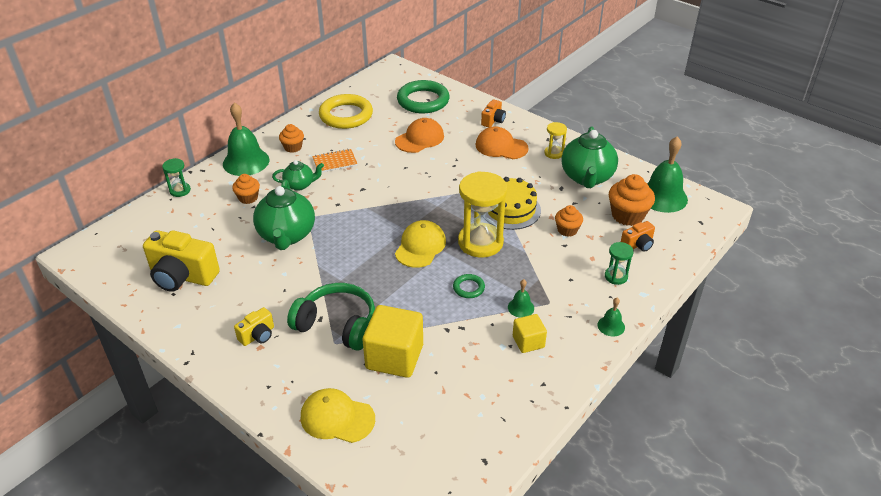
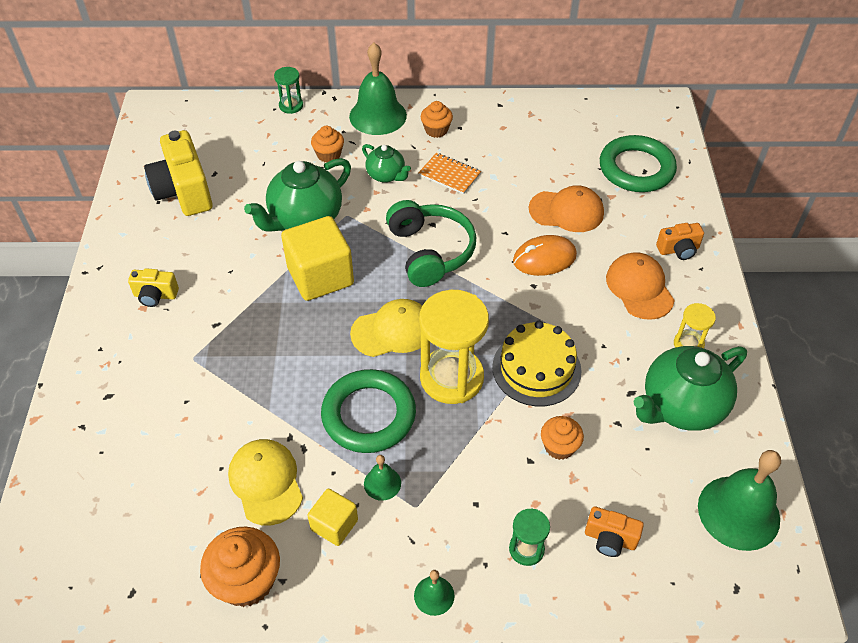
camera: 50 degrees right, 10 degrees up
(337, 325) = (218, 343): green headphones -> green headphones (430, 252)
(337, 418) = (99, 428): yellow cap -> yellow cap (266, 482)
(346, 115) = (533, 130): yellow ring -> none
(394, 357) = (213, 419): yellow cube -> yellow cube (320, 276)
(441, 165) = (544, 258): none -> orange mouse
(468, 288) = (369, 415): green ring -> green ring, size x2.16
(627, 215) = (655, 494): orange cupcake -> orange cupcake (247, 581)

